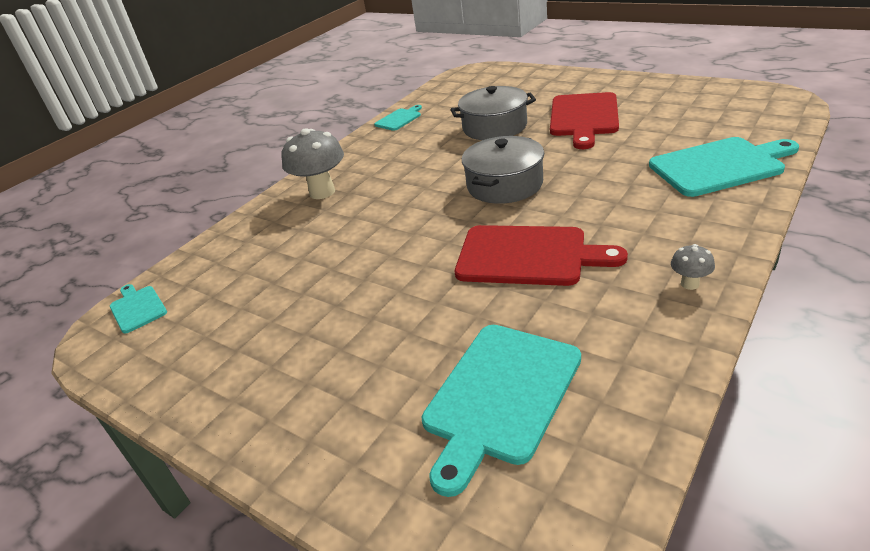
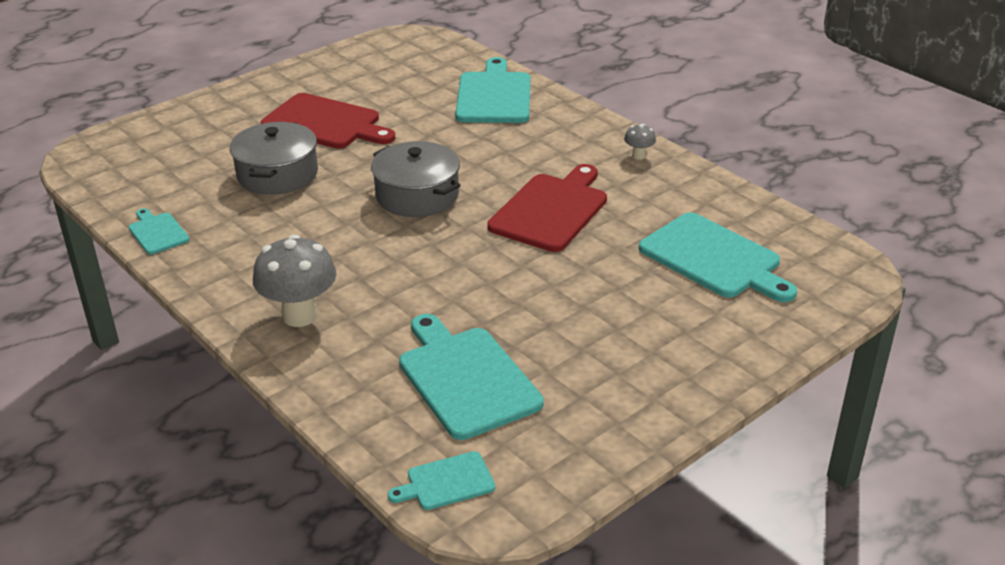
camera: 80 degrees left, 0 degrees up
(257, 282) = (466, 378): none -> turquoise cutting board

